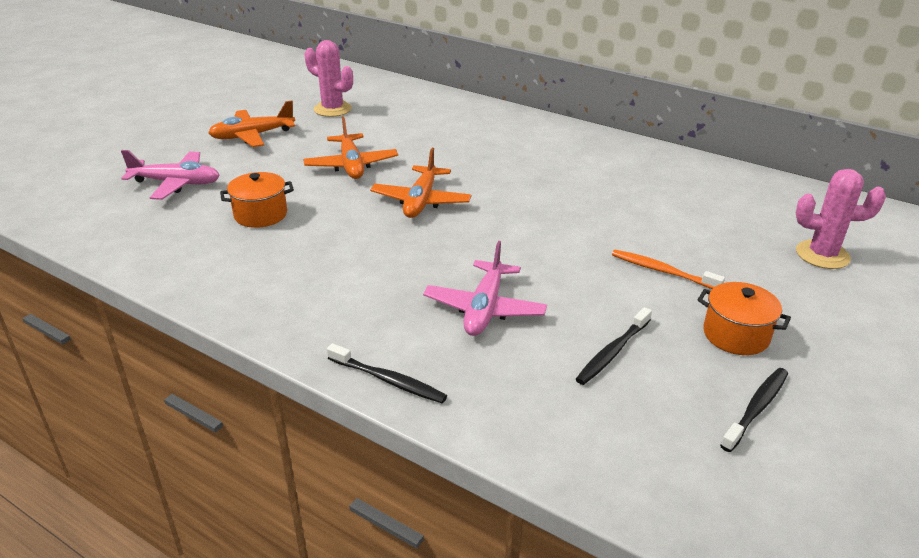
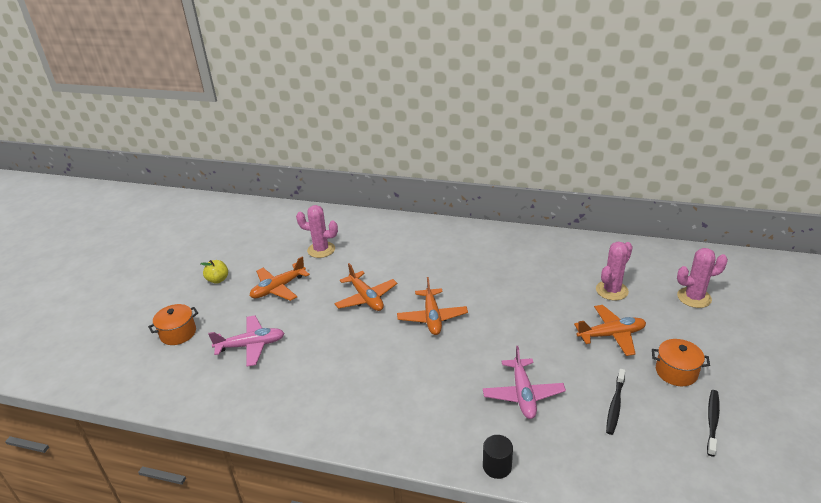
camera: 15 degrees left, 0 degrees up
(189, 115) = (218, 280): none -> yellow apple
(260, 215) = (330, 357): orange pot -> orange pot (178, 333)
(388, 380) = (497, 466): black toothbrush -> black cylinder
(662, 271) = (611, 335): orange toothbrush -> orange plane
(697, 222) = (611, 290): none -> pink cactus

